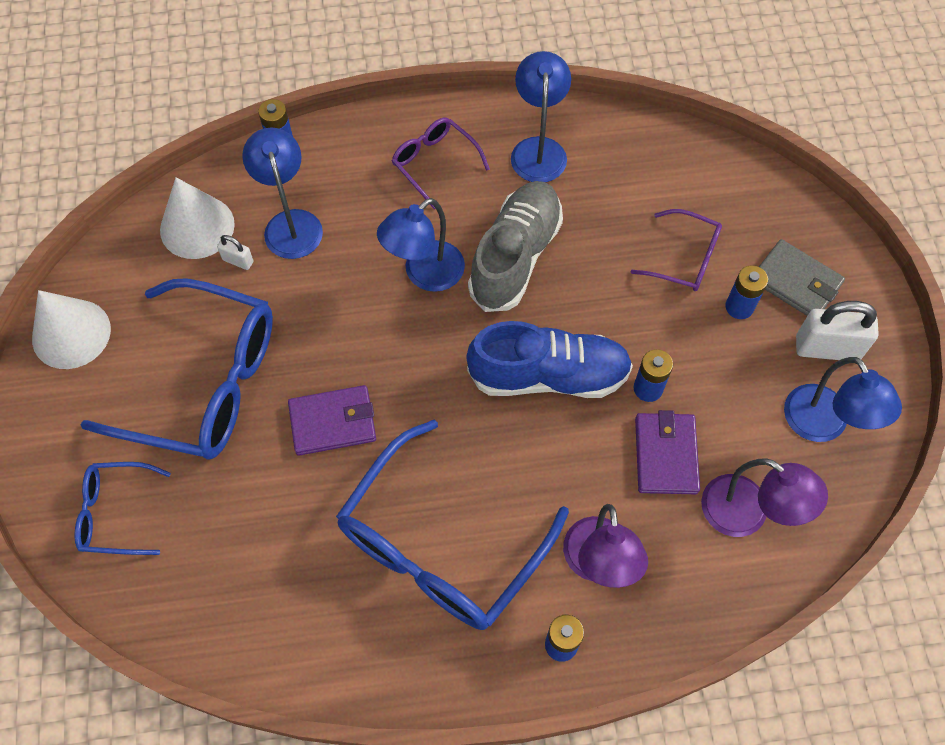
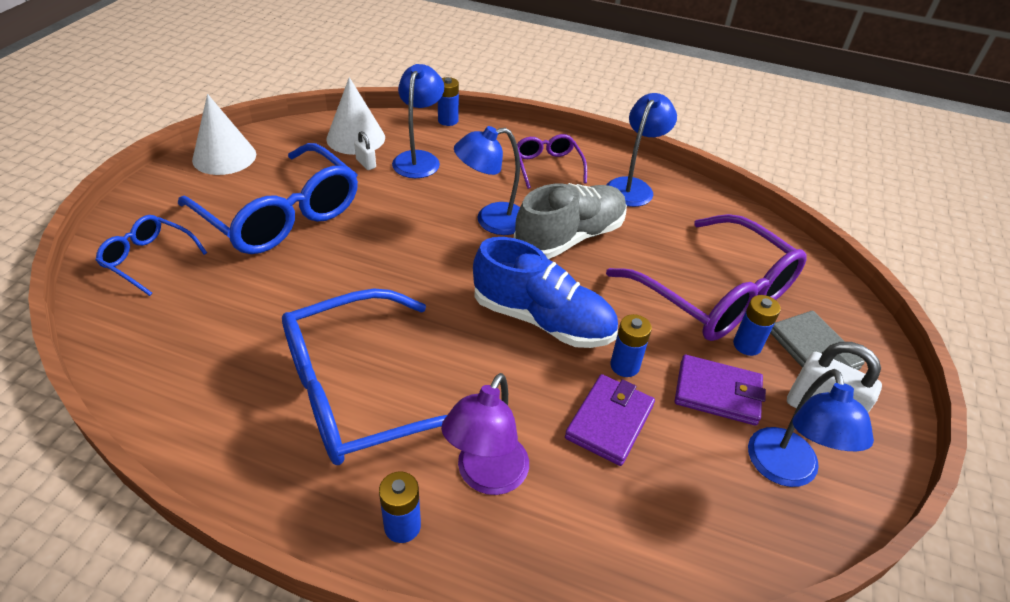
camera: 25 degrees right, 20 degrees down
(333, 422) = (348, 275): purple wallet -> purple wallet (717, 393)
(684, 258) = (714, 293): purple glasses -> purple glasses, size x2.00
(747, 514) = (662, 508): purple lamp -> none

